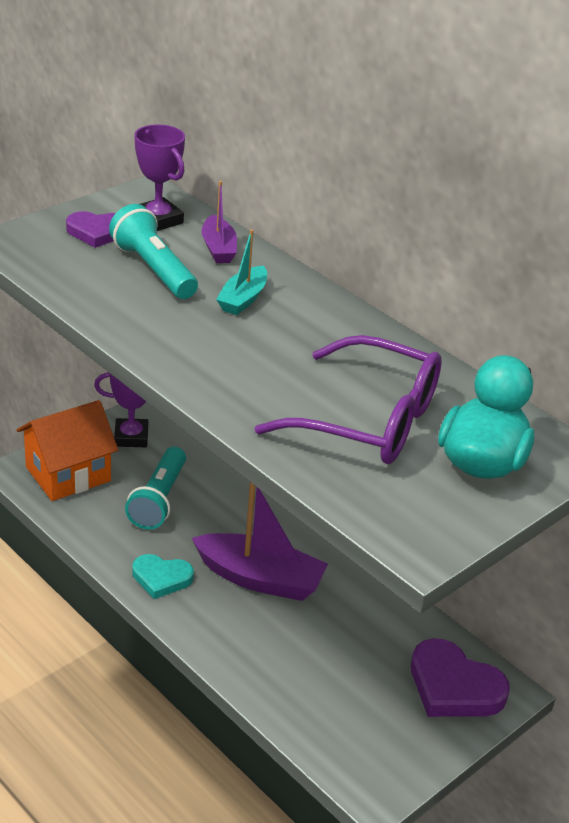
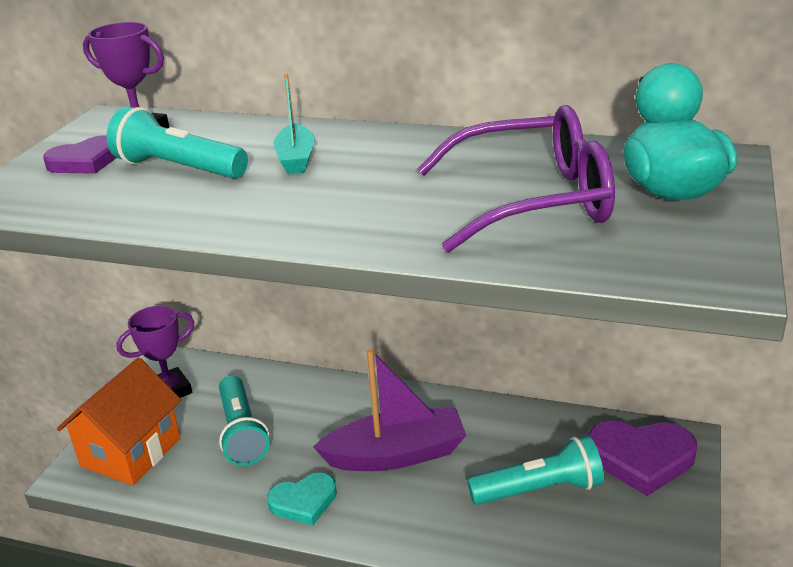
camera: 25 degrees left, 5 degrees down
(218, 248) = (226, 133): purple boat -> none
(346, 665) = (539, 490): none -> turquoise flashlight

